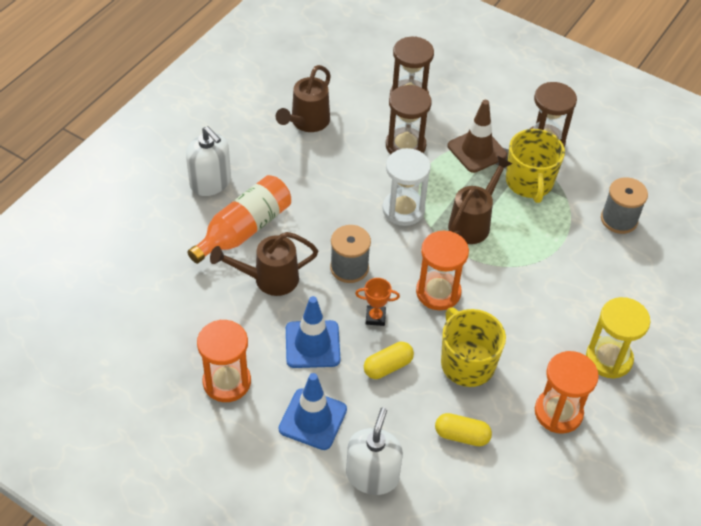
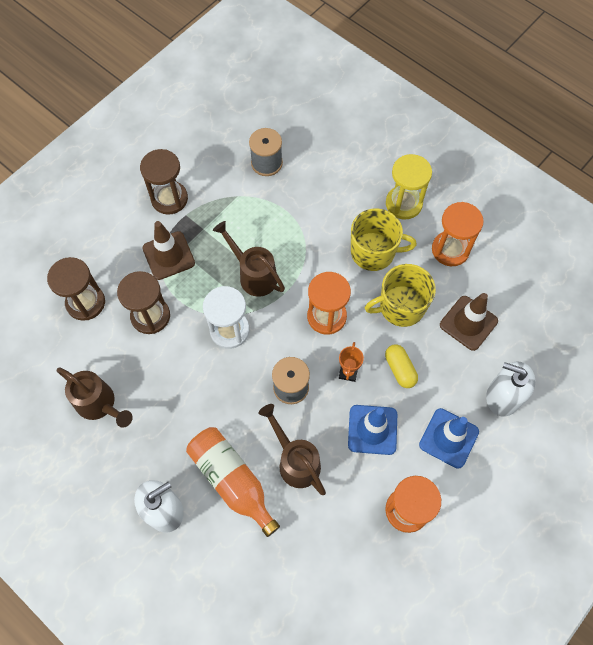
camera: 80 degrees left, 15 degrees up
(269, 279) = (295, 461): brown watering can -> brown watering can turned 150 degrees clockwise
(462, 435) = (468, 323): yellow capsule -> brown traffic cone
(529, 182) = (214, 221): yellow mug -> yellow mug (374, 252)

